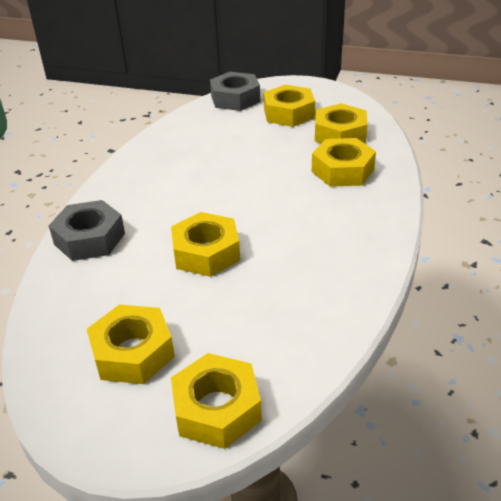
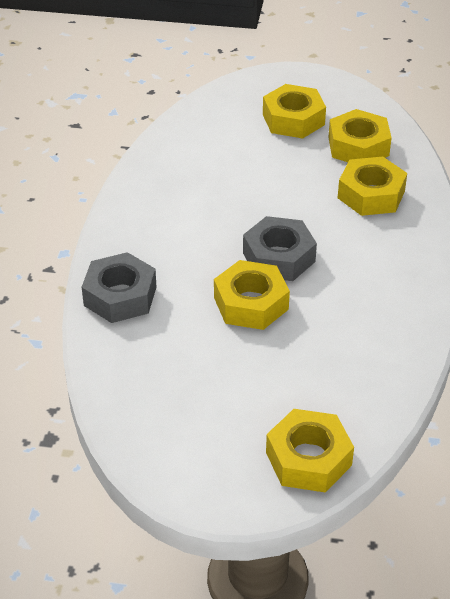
camera: 10 degrees left, 5 degrees up
(133, 353) = (212, 414): yellow nut -> none
(235, 99) = (224, 101): grey nut -> grey nut (279, 257)

